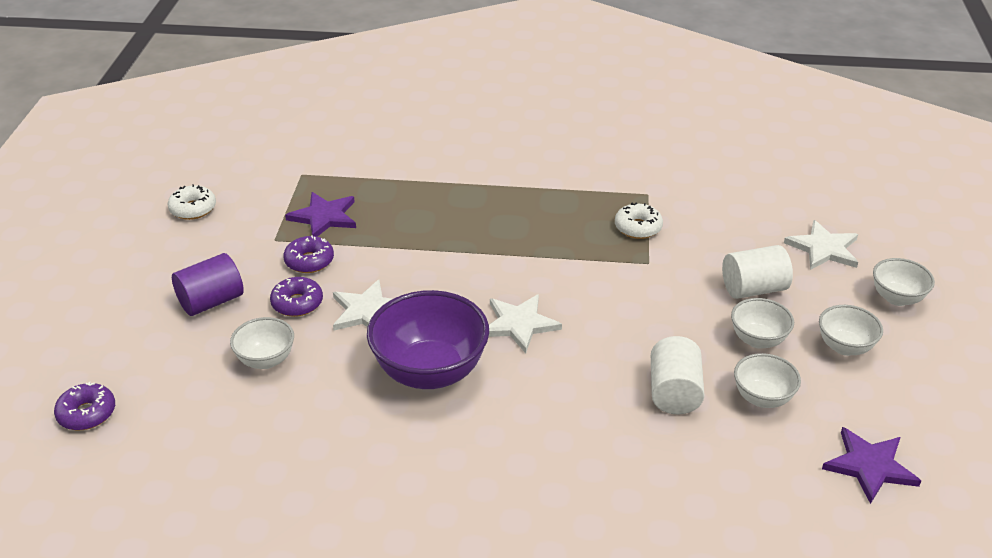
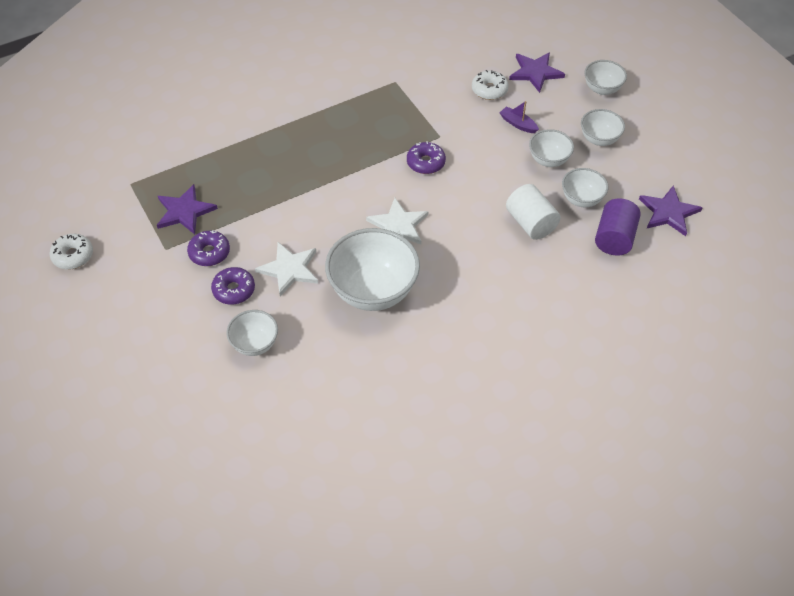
camera: 35 degrees left, 15 degrees up
(87, 413) = (167, 455): purple donut -> purple donut (425, 162)
(211, 301) = (168, 322): purple cylinder -> purple cylinder (614, 238)
(430, 372) = (373, 291): purple bowl -> white bowl
(638, 227) = (411, 112): white donut -> white donut (489, 90)
(753, 289) = (518, 124): white cylinder -> purple boat
(823, 248) = (535, 72): white star -> purple star

